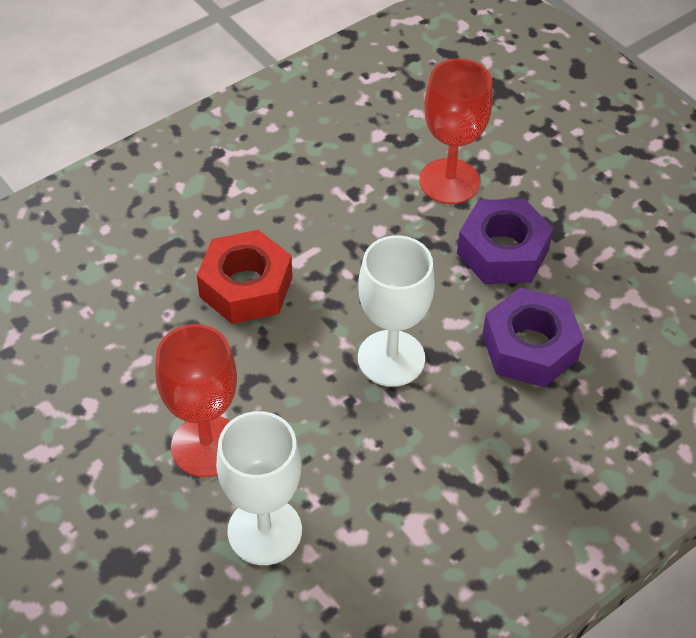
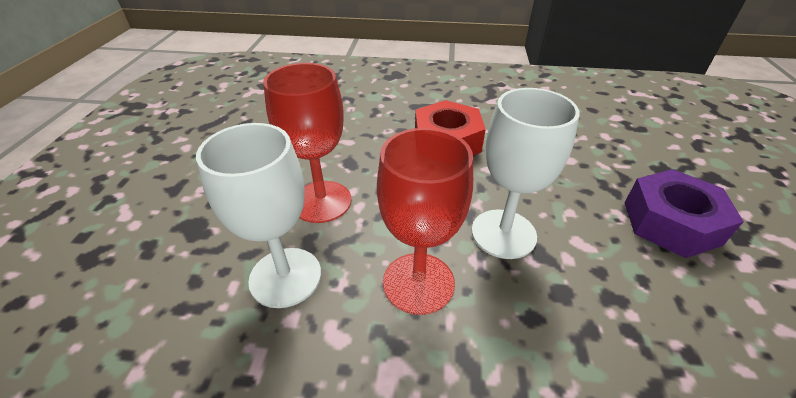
camera: 45 degrees right, 10 degrees down
(449, 181) = (654, 161): red goblet -> red goblet (418, 283)
(530, 347) = (645, 305): purple nut -> none

